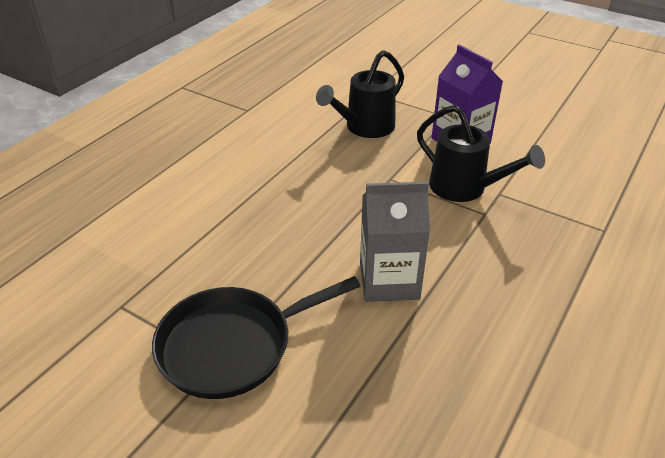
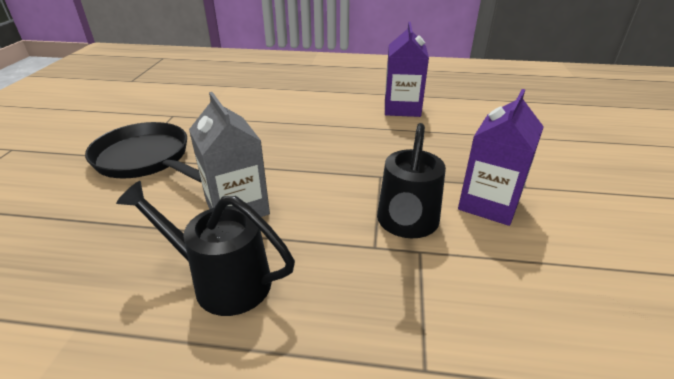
camera: 65 degrees right, 5 degrees down
(274, 123) = (402, 108): none -> purple carton
(364, 128) = (443, 145): black watering can -> black watering can (221, 280)

